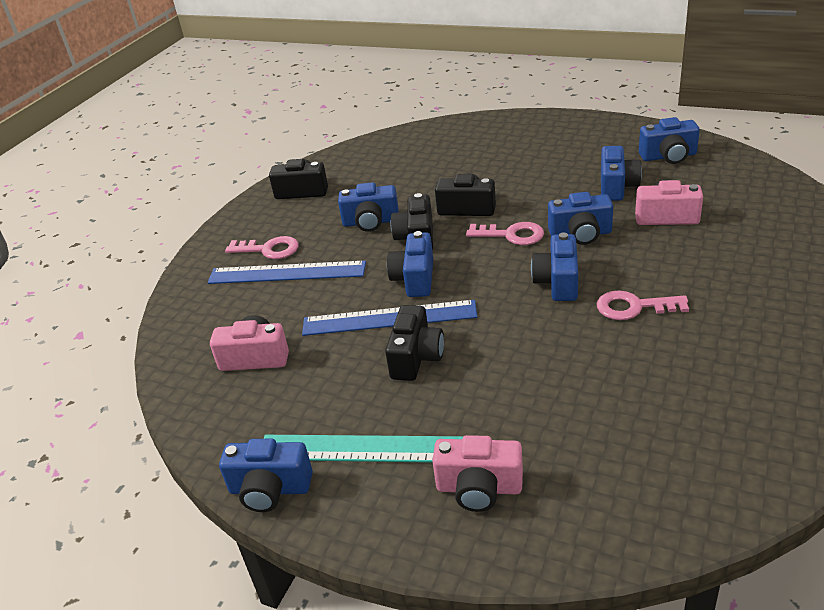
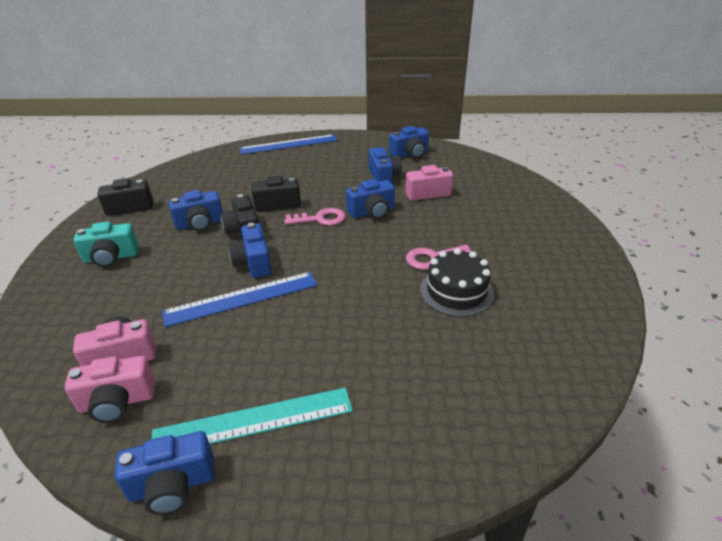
camera: 25 degrees left, 0 degrees up
(269, 249) = (111, 257): pink key -> turquoise camera
(287, 273) = (134, 274): blue ruler -> blue ruler (288, 144)
(416, 357) = (277, 327): black camera -> none
(479, 488) = (374, 431): pink camera -> pink camera (117, 402)
(558, 282) = (369, 248): blue camera -> none
(645, 354) = (456, 291): none -> black cake

